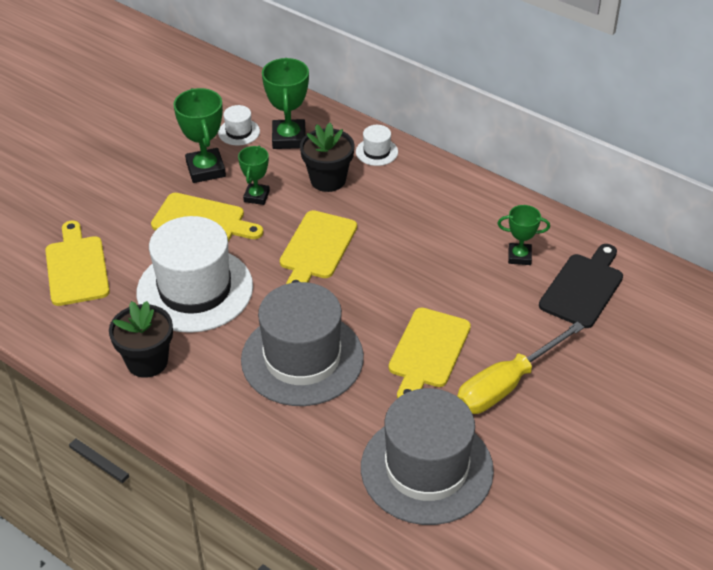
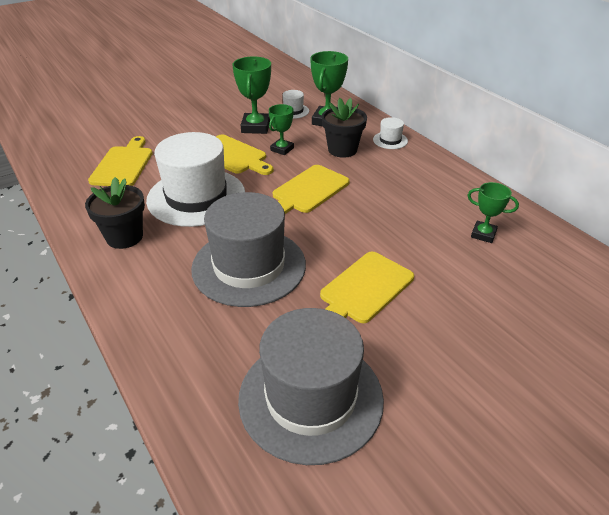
camera: 20 degrees right, 5 degrees down
(506, 385) = (428, 339): yellow screwdriver -> none
(583, 288) = (538, 273): black cutting board -> none

